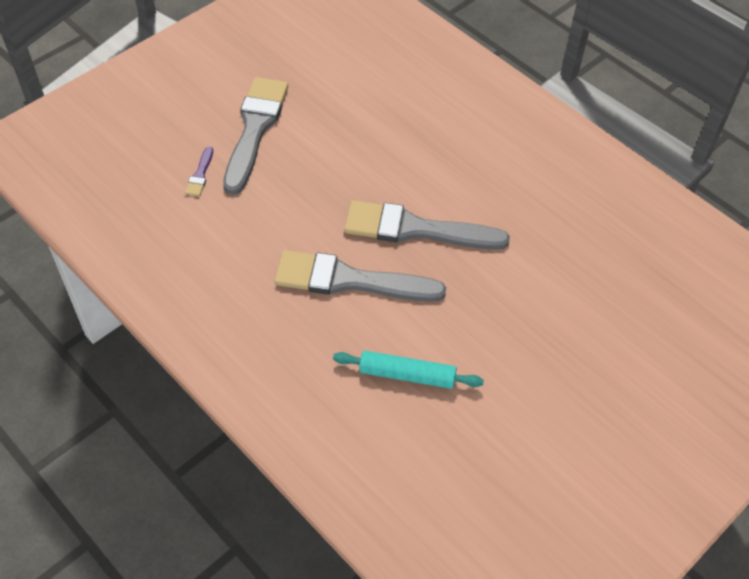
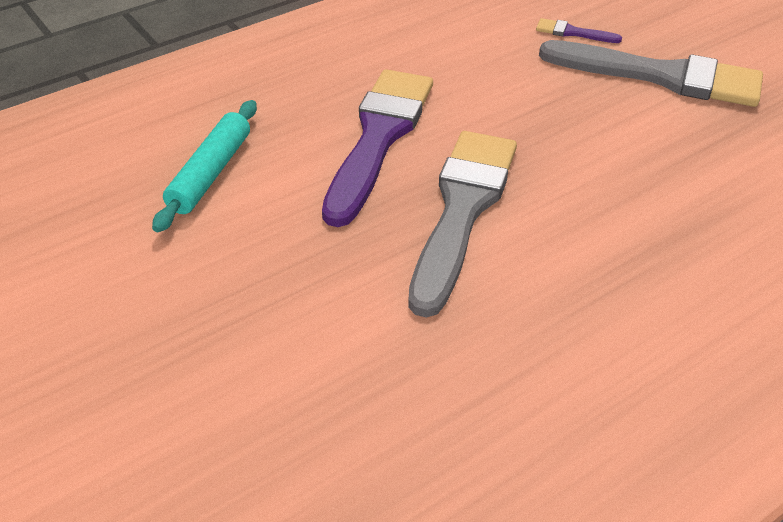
camera: 100 degrees right, 10 degrees down
(349, 280) = (379, 138): grey brush -> purple brush

